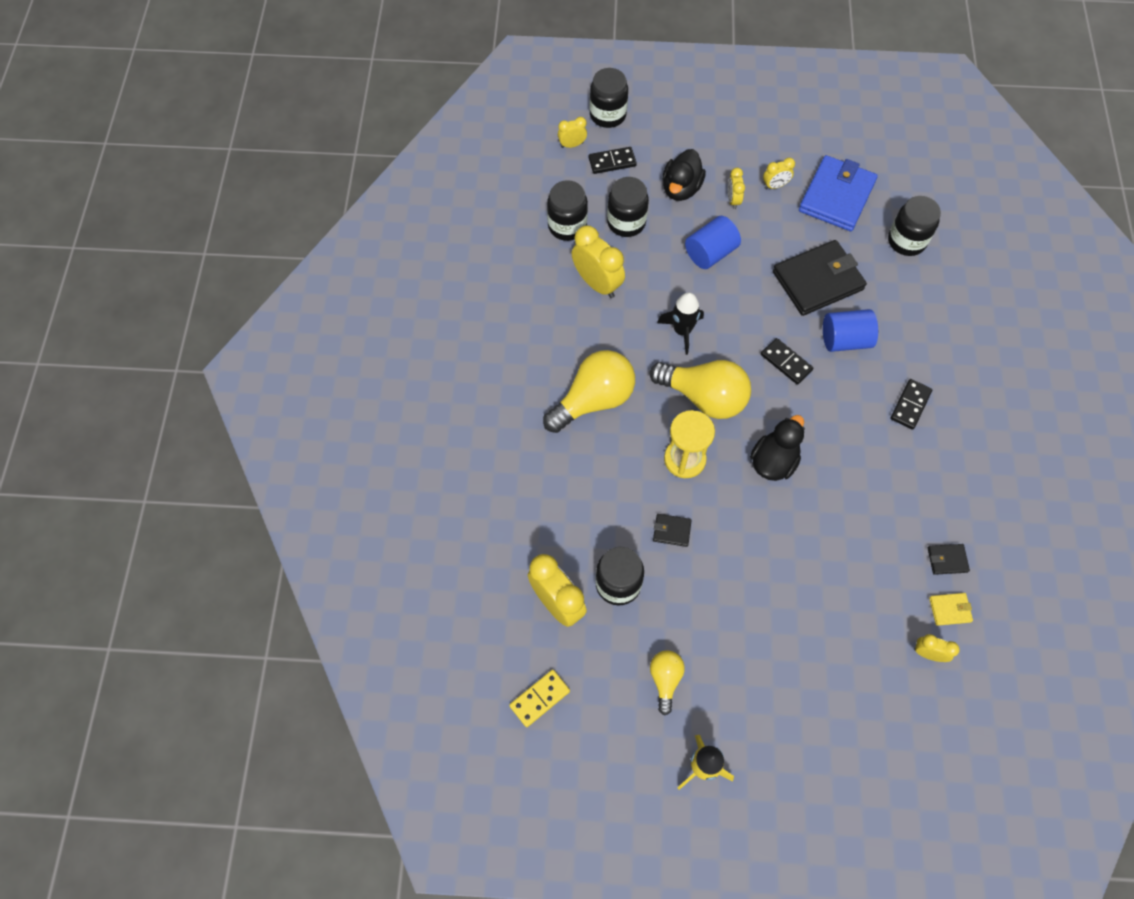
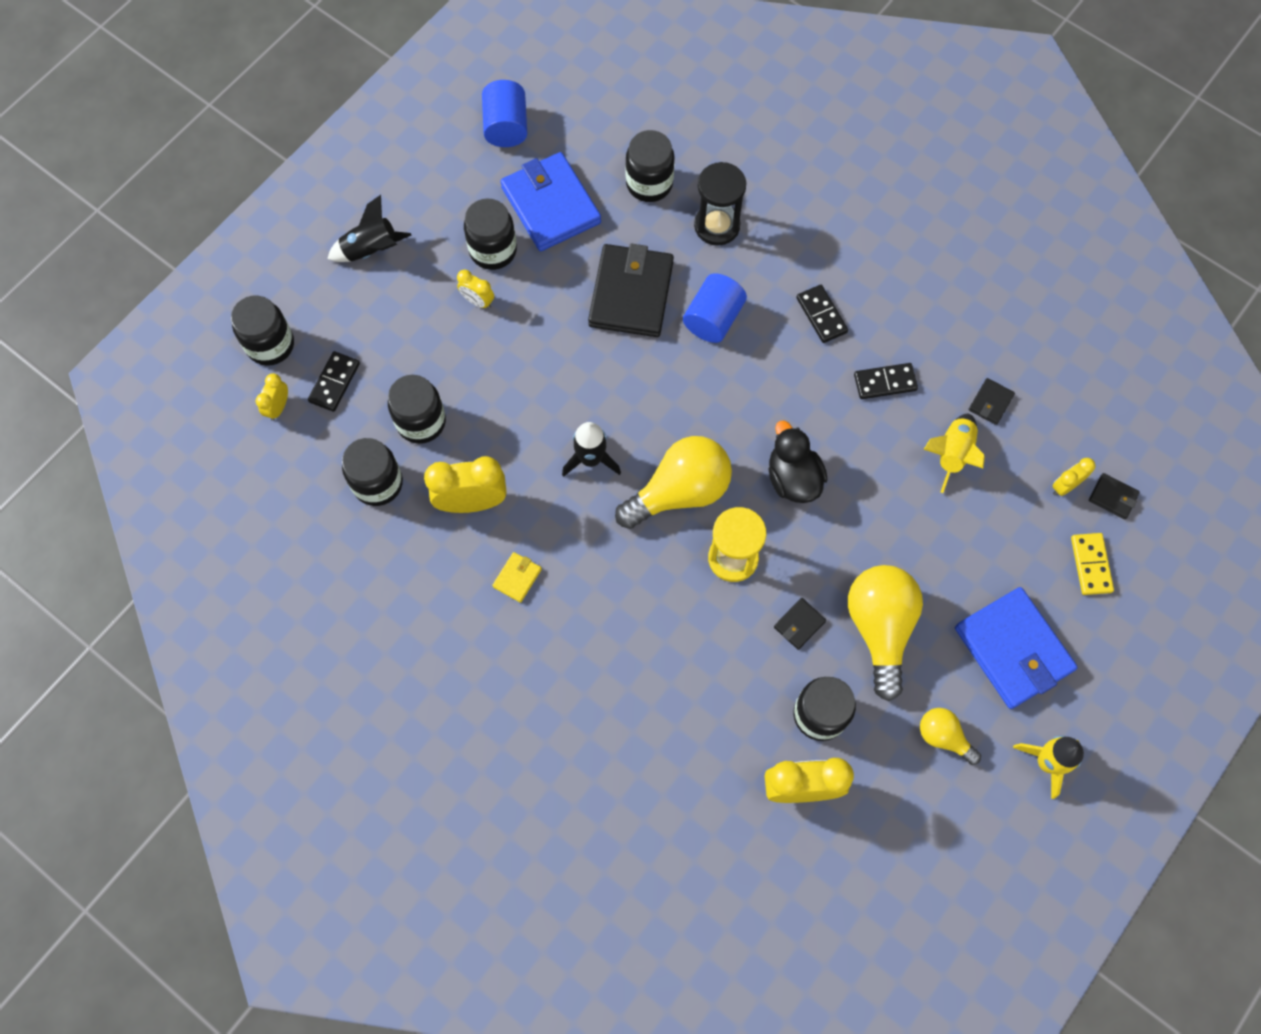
camera: 55 degrees left, 5 degrees up
(539, 698) = (886, 871): yellow domino -> yellow domino (1090, 564)
(593, 400) = (605, 600): yellow light bulb -> yellow light bulb (879, 628)
(681, 188) = (423, 340): black duck -> none
(710, 253) = (522, 368): blue cylinder -> blue cylinder (506, 127)
(715, 124) = (371, 250): none -> black rocket
(769, 691) = (1013, 649): none -> blue wallet
(775, 186) = (493, 250): yellow clock -> black jar
(786, 362) = (697, 389): black domino -> black domino (885, 382)
(883, 557) = (951, 454): none -> yellow rocket
(915, 299) = (717, 226): none -> black hourglass
(949, 610) = (1037, 437): yellow wallet -> yellow wallet (517, 578)
(950, 695) = (1112, 497): none -> black wallet

